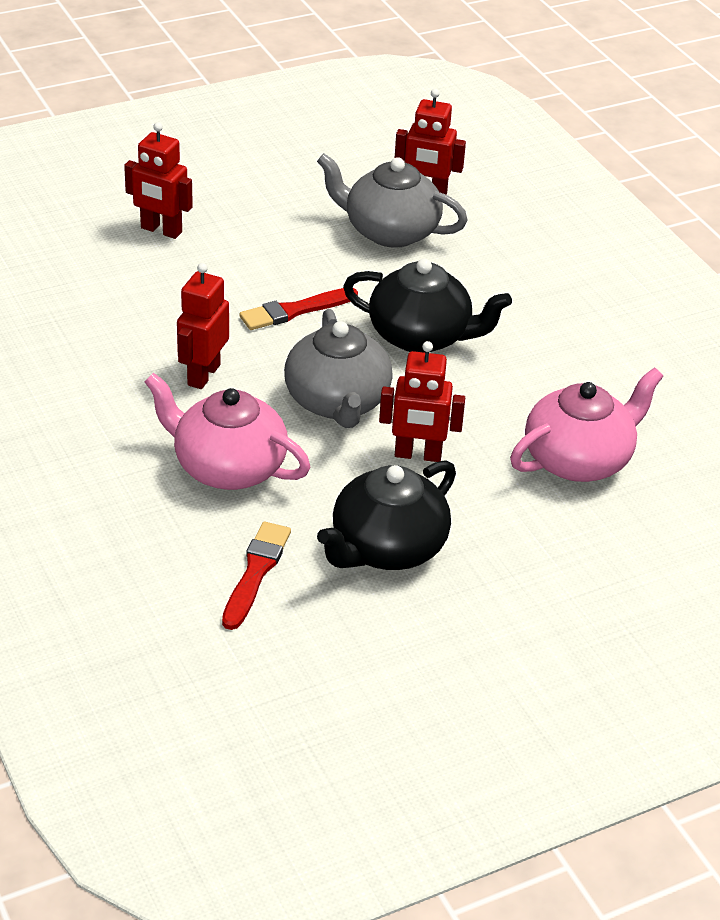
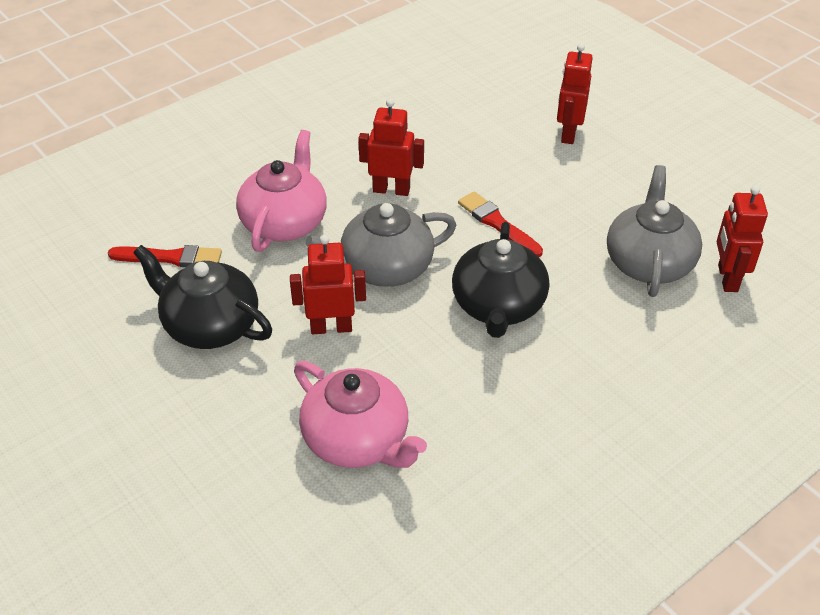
camera: 80 degrees right, 5 degrees up
(418, 455) = (331, 327): red robot -> red robot turned 90 degrees clockwise

